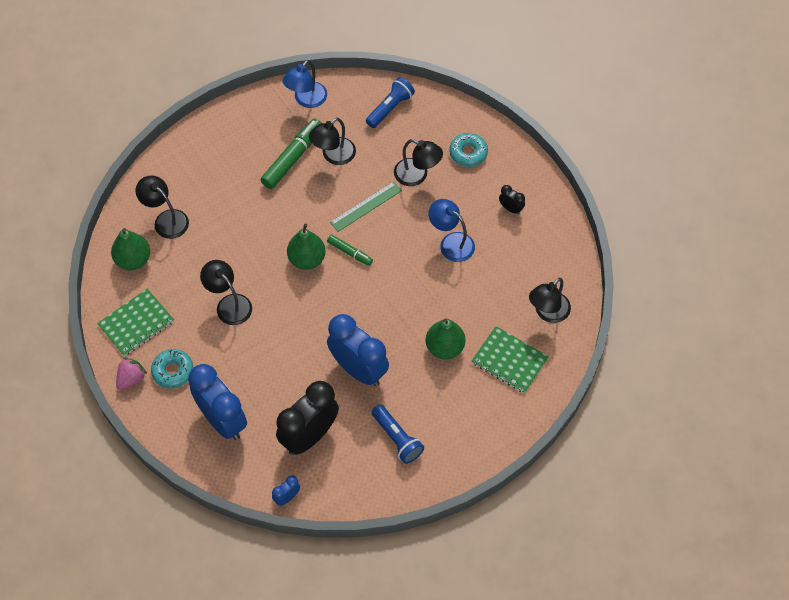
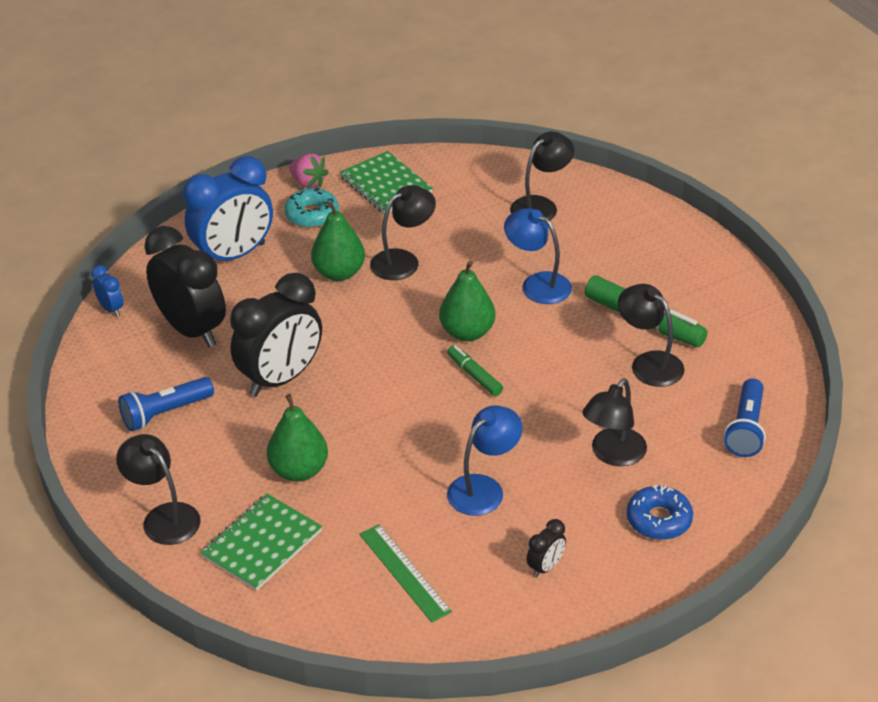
camera: 95 degrees right, 20 degrees down
(133, 260) = (480, 180): green pear -> green pear (339, 273)
(306, 100) = (753, 337): blue lamp -> blue lamp (537, 284)
(350, 252) = (474, 375): green marker -> green marker turned 105 degrees clockwise
(358, 369) = (281, 379): blue clock -> black clock
(366, 206) = (556, 395): green ruler -> green ruler (404, 572)
(390, 108) = (746, 429): blue flashlight -> blue flashlight turned 60 degrees clockwise
(468, 153) = (659, 520): turquoise donut -> blue donut
(547, 313) = (339, 599): black lamp -> black lamp (164, 517)

